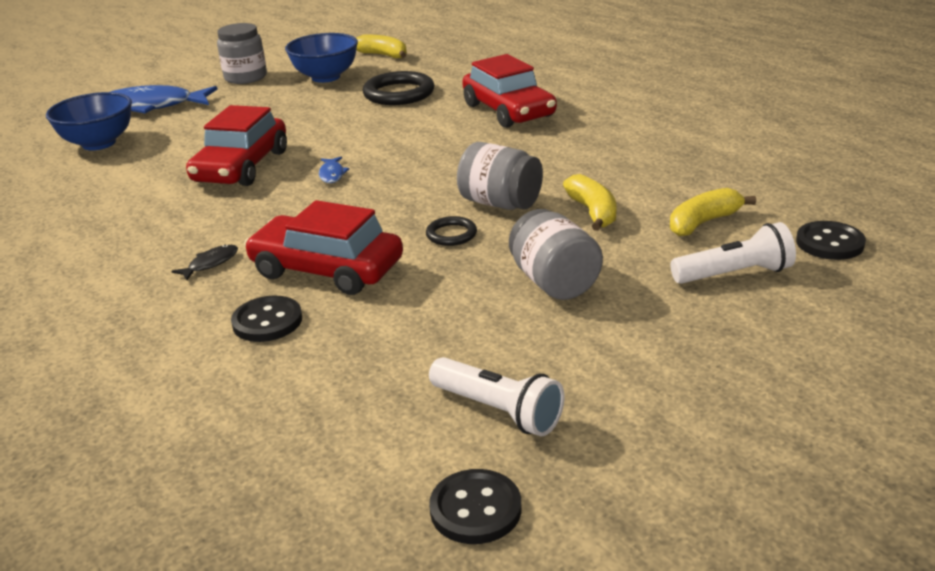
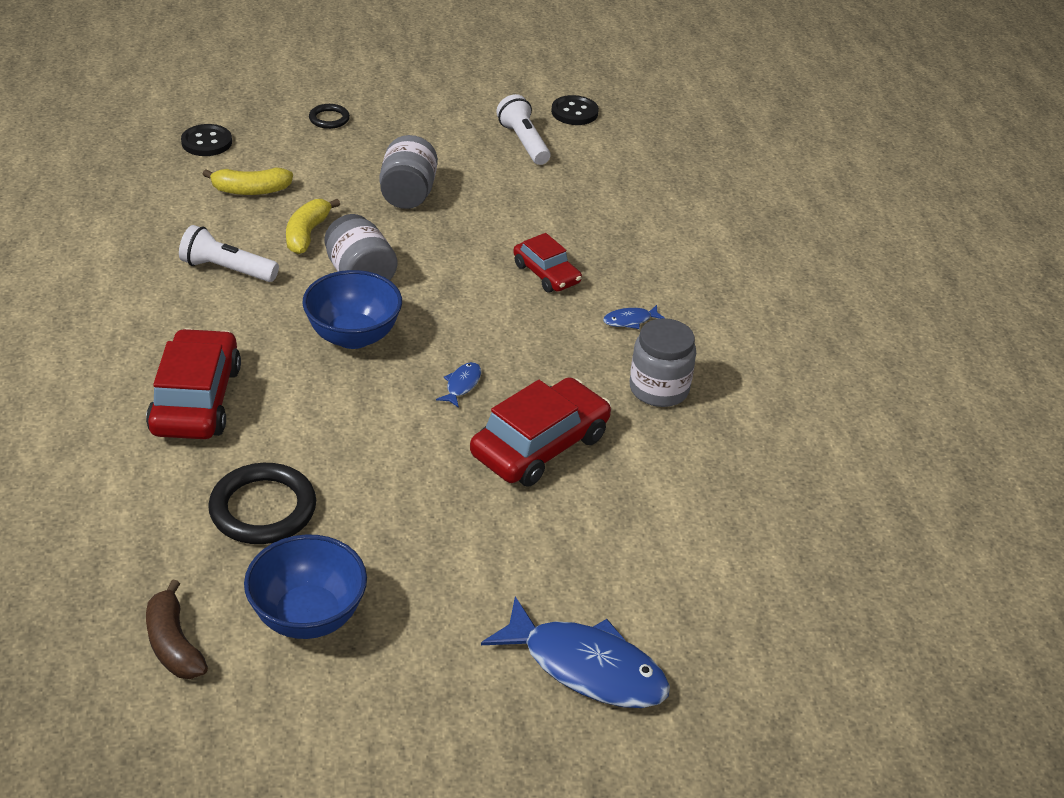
camera: 155 degrees left, 10 degrees up
(99, 143) = (683, 591): blue bowl -> blue bowl (353, 336)
(210, 263) = (630, 320): black fish -> blue fish
(245, 77) = (413, 691): grey jar -> grey jar (659, 389)
(267, 321) = (614, 249): black button -> none
(326, 269) = (546, 274): red car -> red car, size x0.60
(383, 55) = (174, 644): yellow banana -> brown banana
(451, 234) = (430, 263): black ring -> black ring (329, 119)
(734, 274) = (296, 151): white flashlight -> white flashlight (226, 270)

